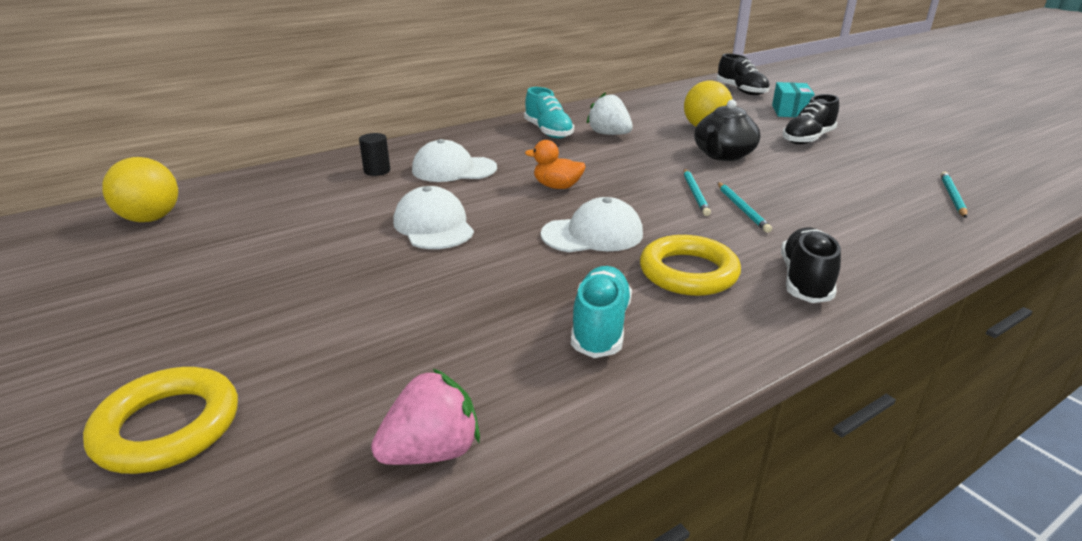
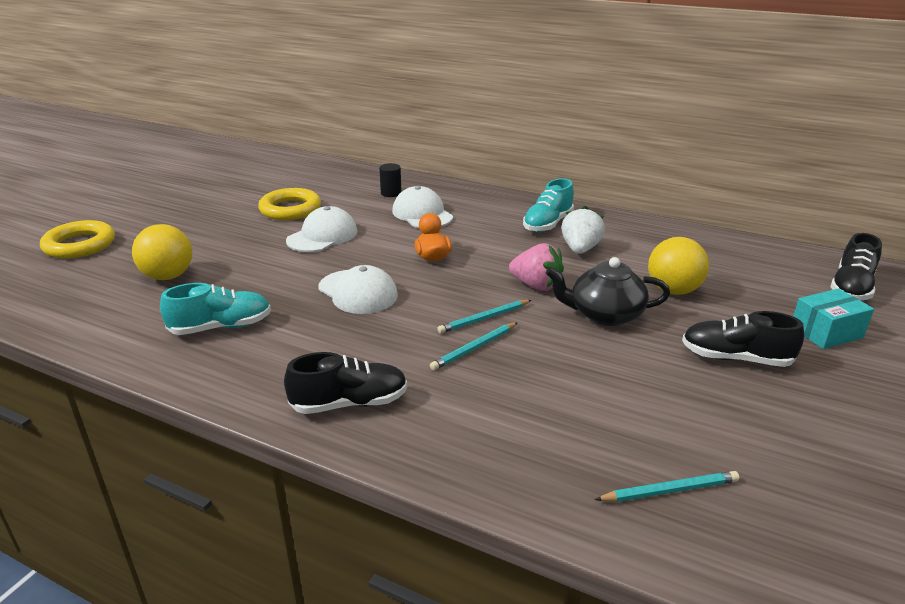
camera: 60 degrees right, 0 degrees up
(151, 218) = (267, 166): yellow ball -> yellow ball (168, 276)
(431, 451) = (75, 310): pink strawberry -> pink strawberry (536, 285)
(688, 272) = (323, 345): yellow ring -> yellow ring (290, 209)

